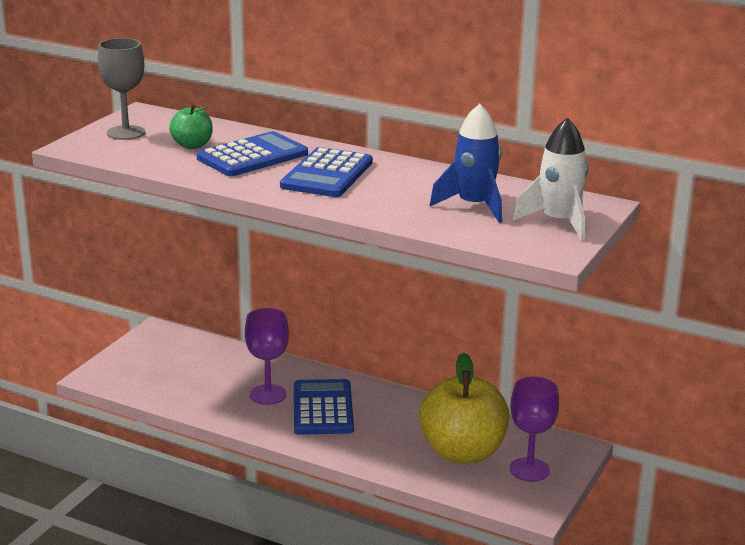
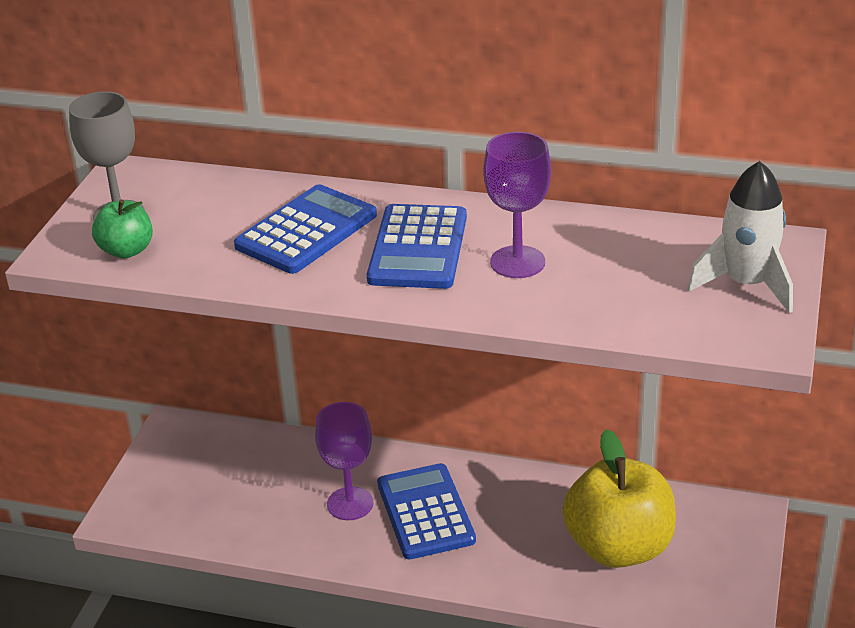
camera: 10 degrees left, 10 degrees up
(192, 145) = (218, 224): green apple -> green apple (127, 250)
(474, 206) = (629, 274): blue rocket -> none
(529, 470) = (707, 558): purple goblet -> purple goblet (517, 262)

